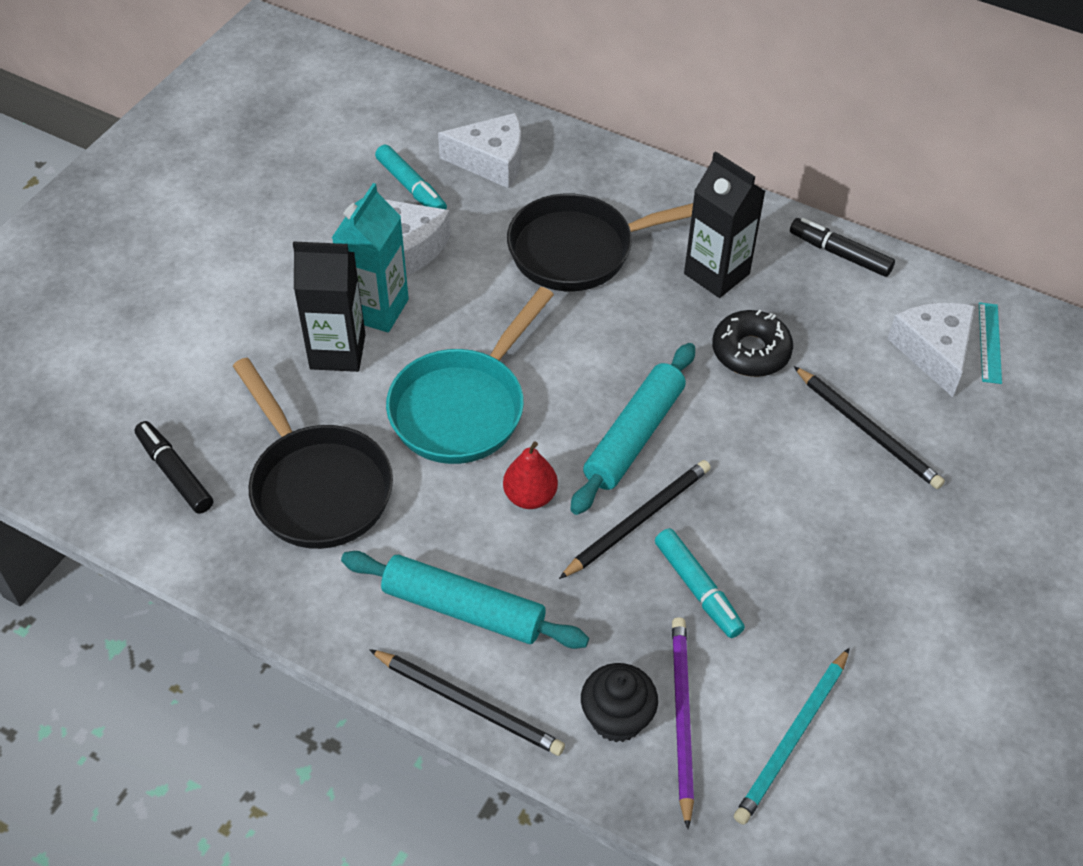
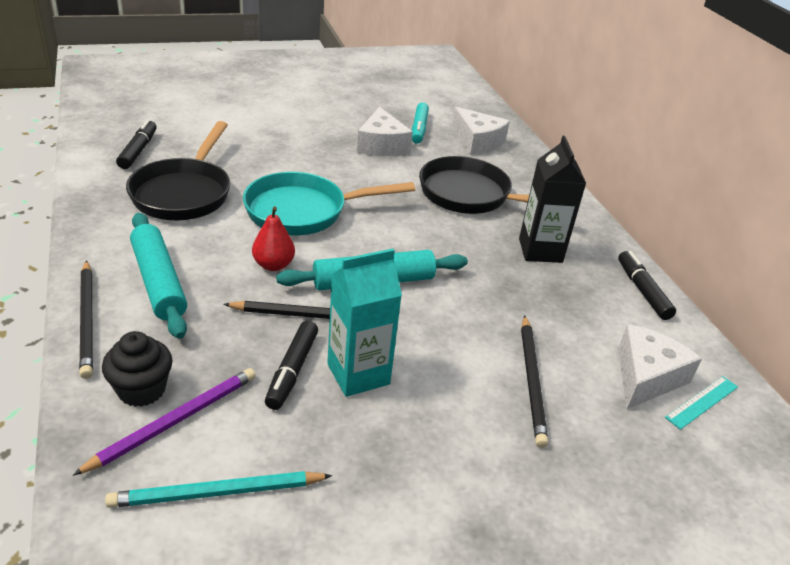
camera: 40 degrees right, 15 degrees down
(337, 352) = (281, 158): black carton -> none
(377, 309) = (326, 155): turquoise carton -> turquoise carton (358, 374)
(698, 589) = (292, 371): turquoise marker -> black marker
(751, 351) = (508, 294): black donut -> none

